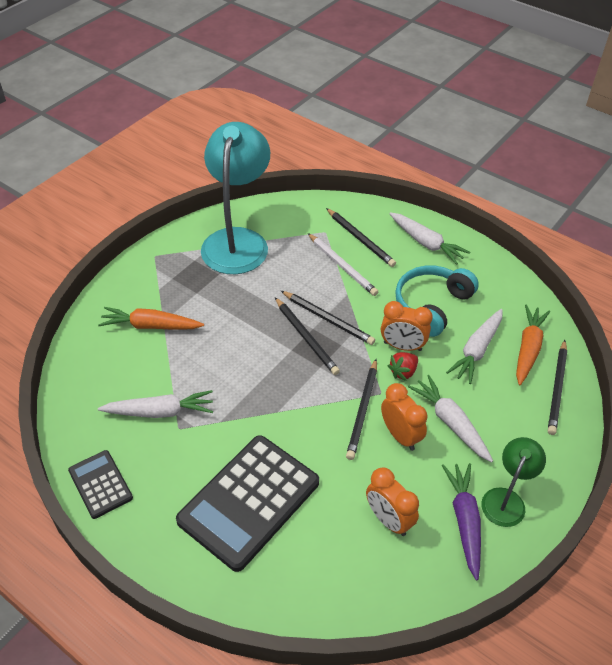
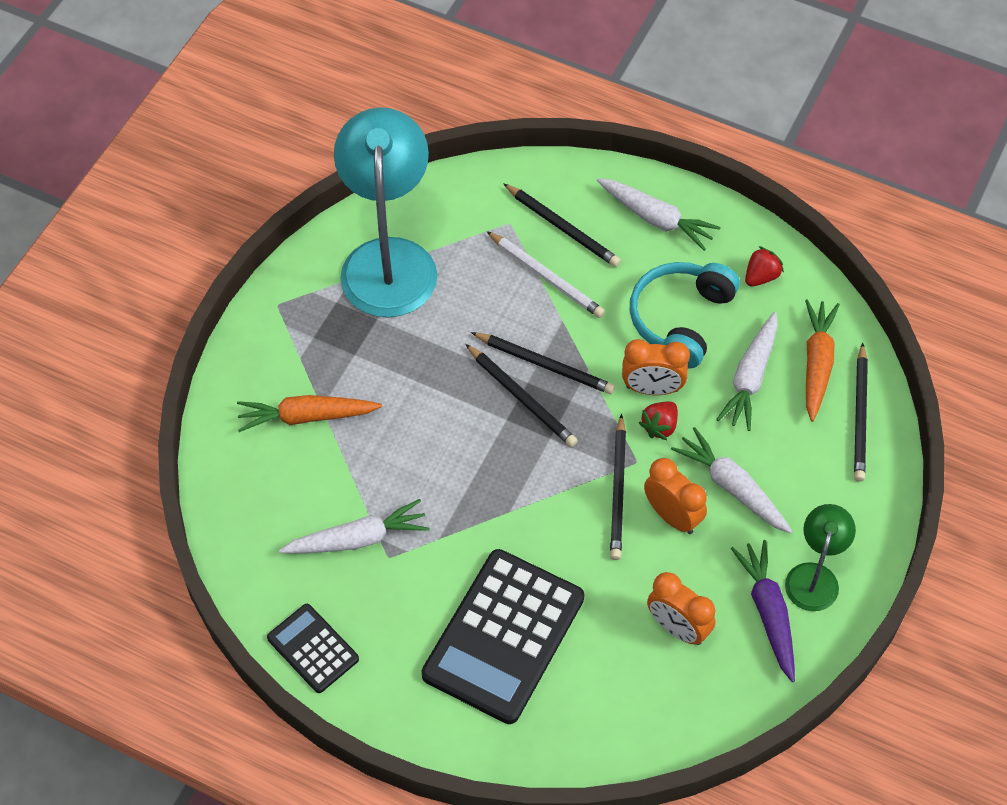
camera: 10 degrees left, 10 degrees up
(494, 288) = (761, 276): none -> red strawberry

